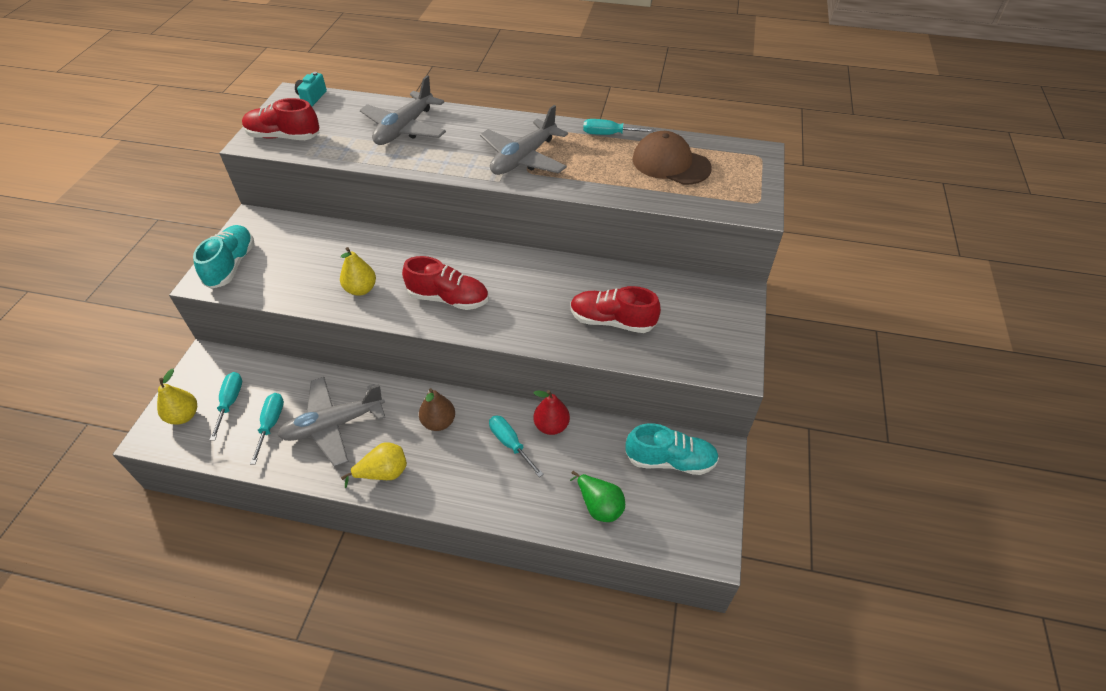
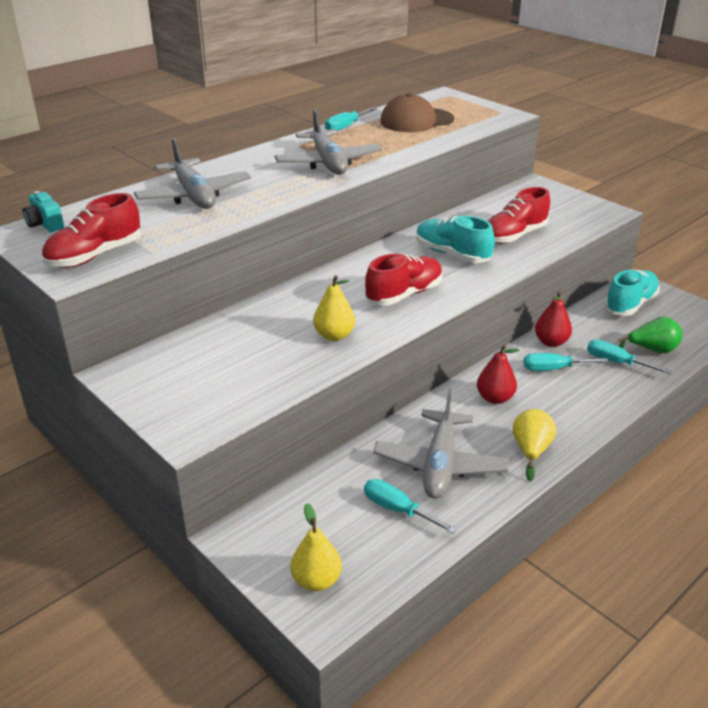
camera: 55 degrees left, 15 degrees down
(230, 402) = (333, 534): turquoise screwdriver -> turquoise screwdriver (616, 362)
(231, 265) = (184, 407): turquoise shoe -> turquoise shoe (452, 254)
(438, 422) = (495, 398): brown pear -> red pear

